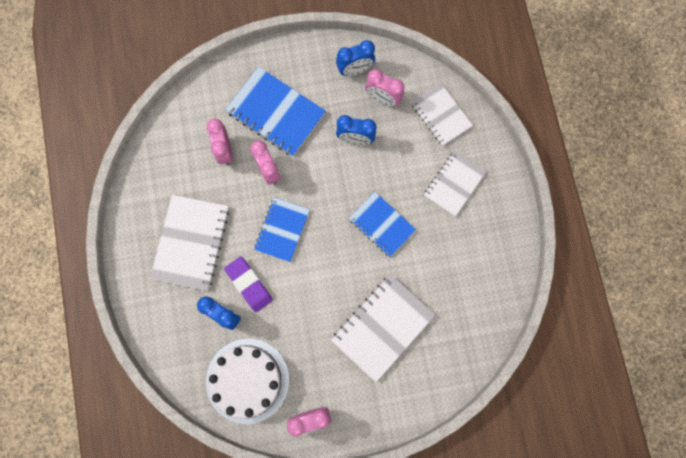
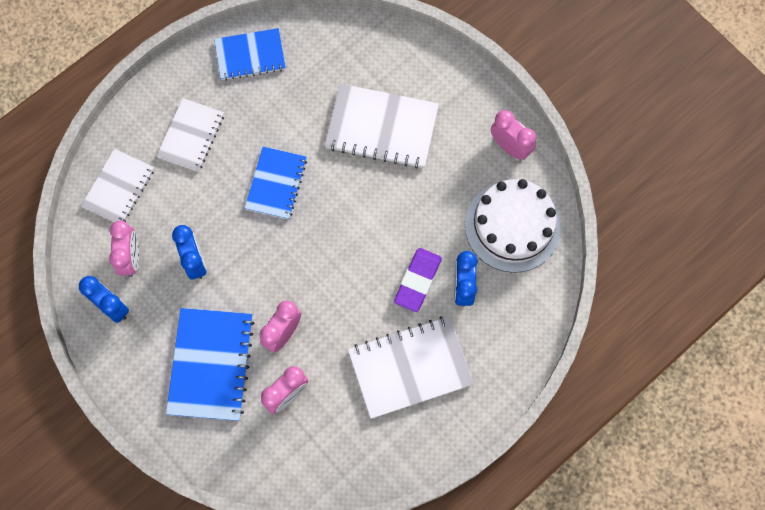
camera: 120 degrees left, 5 degrees down
(282, 230) = (340, 281): blue notebook -> blue notebook (250, 55)
(454, 184) = (191, 136): white notebook -> white notebook turned 75 degrees counterclockwise

